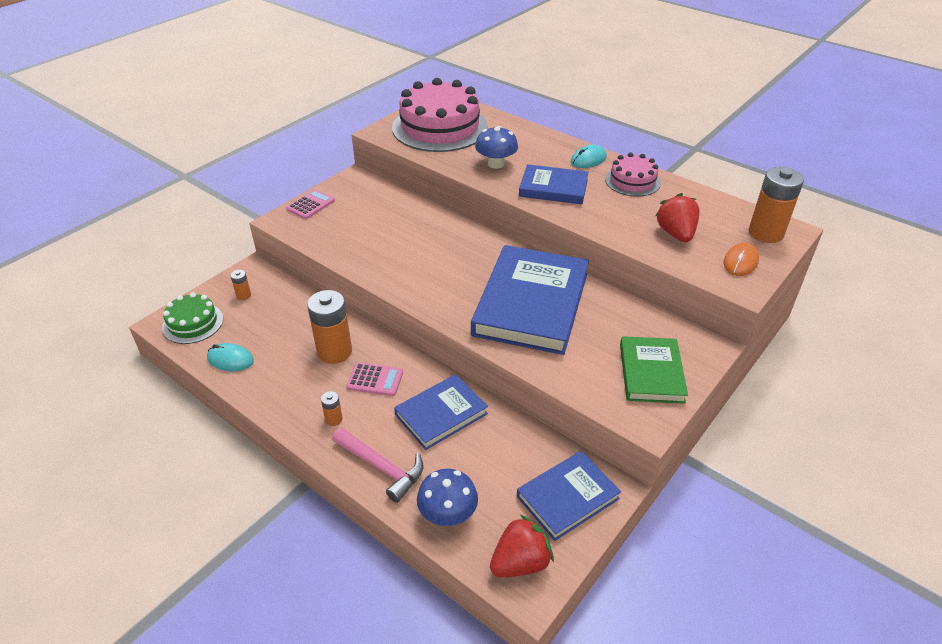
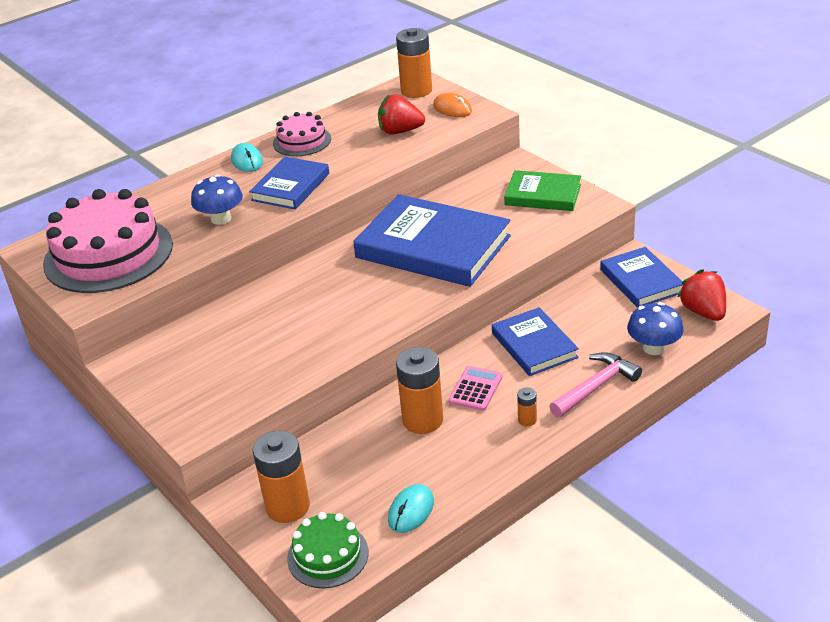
camera: 75 degrees left, 5 degrees down
(243, 295) = (288, 506): orange battery -> orange battery, size x2.22
(310, 205) = (169, 405): pink calculator -> none

